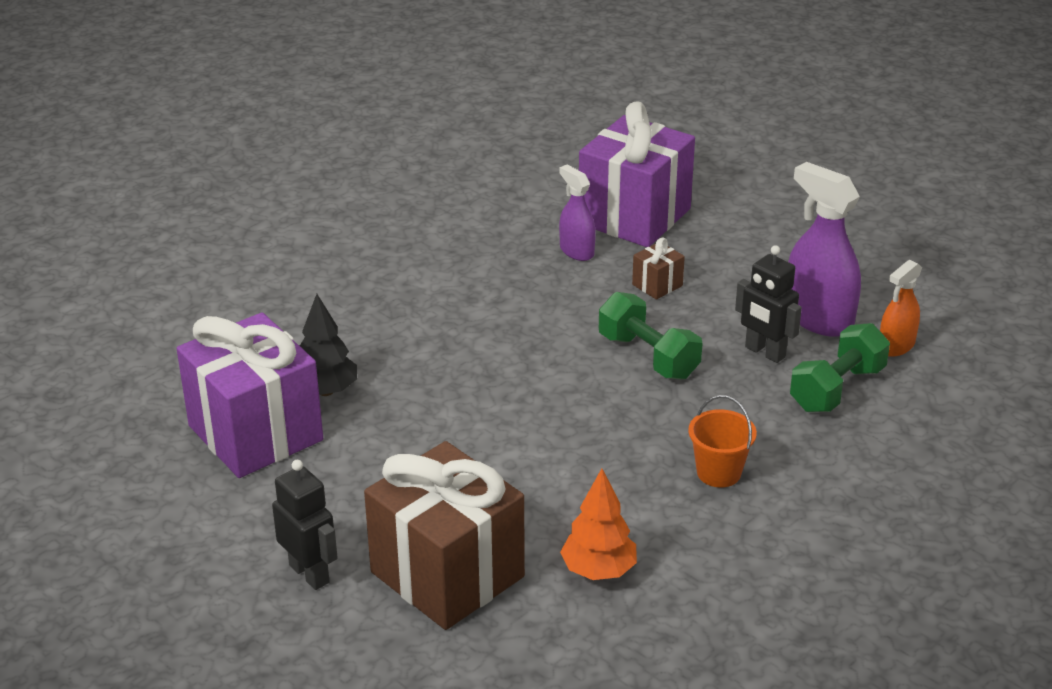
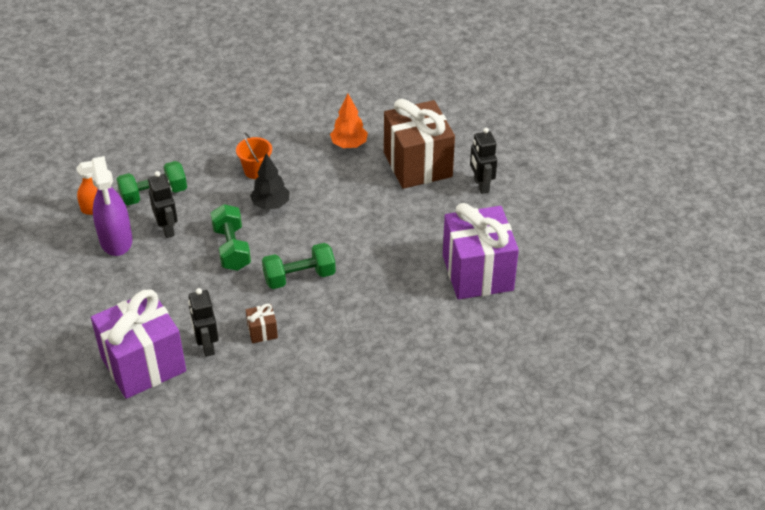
camera: 155 degrees left, 10 degrees up
(326, 391) = (426, 288): black tree -> black tree (270, 205)
(521, 351) = (299, 277): none -> green dumbbell
(576, 251) = (207, 346): purple spray bottle -> black robot
(657, 285) = (182, 298): brown gift -> brown gift (262, 332)

